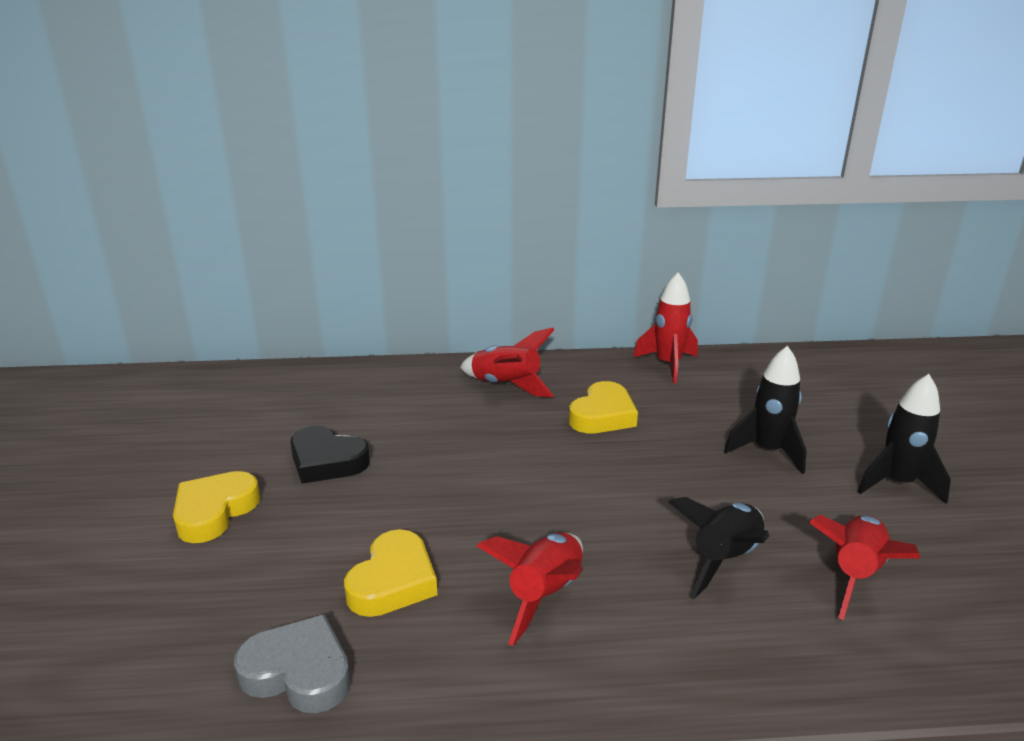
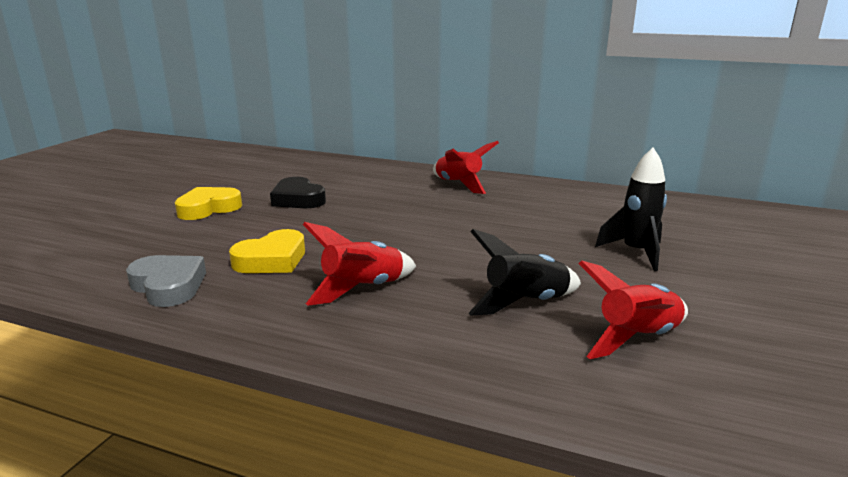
camera: 25 degrees right, 5 degrees down
(603, 415) = (514, 210): yellow heart -> none
(668, 365) = (600, 193): red rocket -> none
(897, 483) = (746, 295): black rocket -> none

